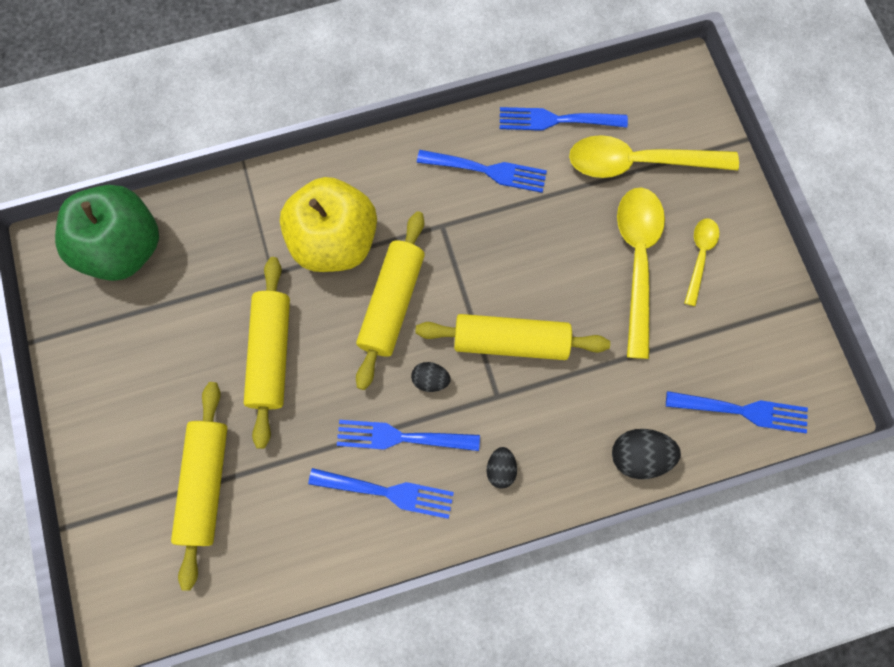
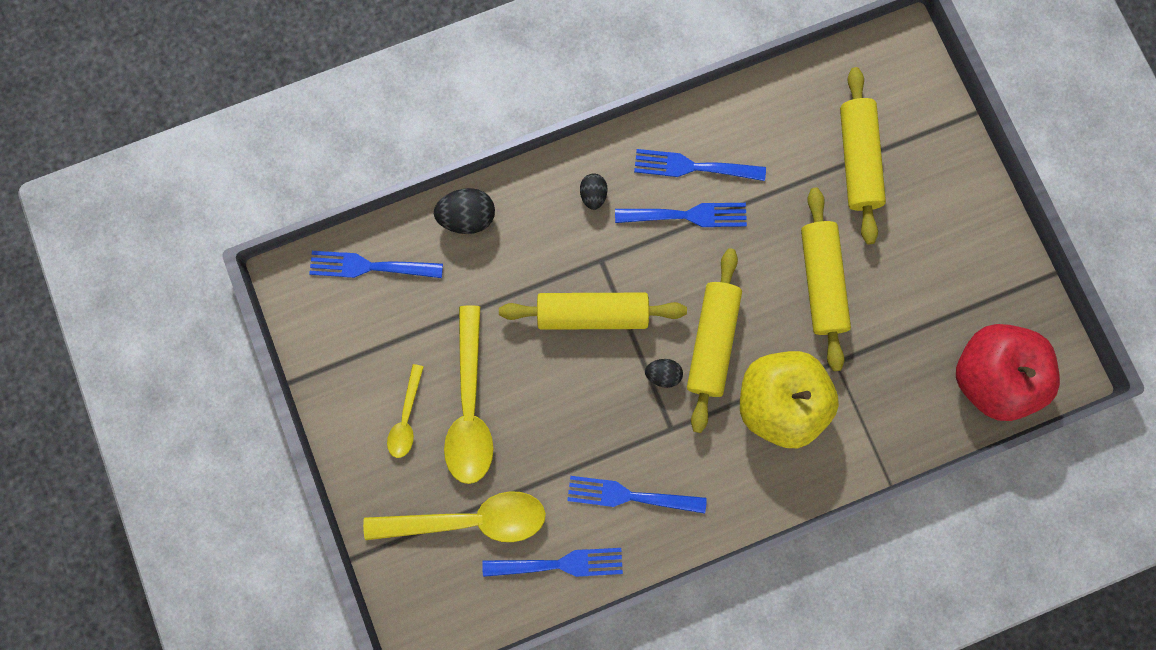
camera: 175 degrees right, 5 degrees up
(125, 248) = (989, 376): green apple -> red apple
(430, 380) = (665, 270): black egg -> black egg (663, 374)

